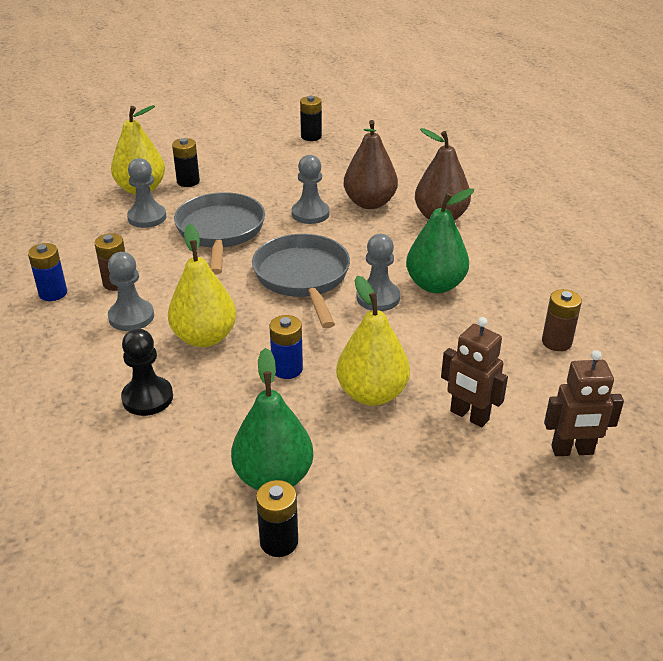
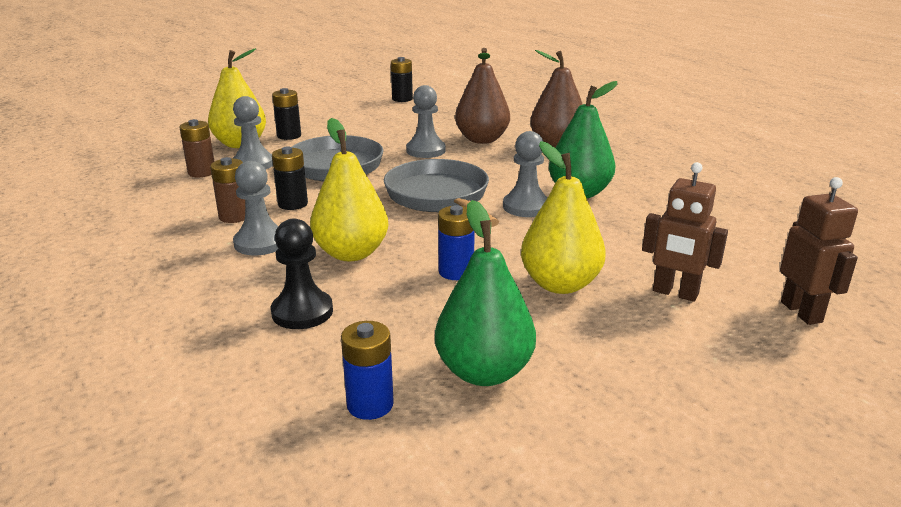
camera: 10 degrees left, 10 degrees down
(53, 293) = (162, 230): blue battery -> blue battery (370, 404)
(279, 541) = (519, 437): black battery -> black battery (293, 204)
(556, 342) = (726, 226): brown battery -> brown battery (202, 172)
(572, 450) = (801, 312): brown robot -> brown robot turned 90 degrees counterclockwise

